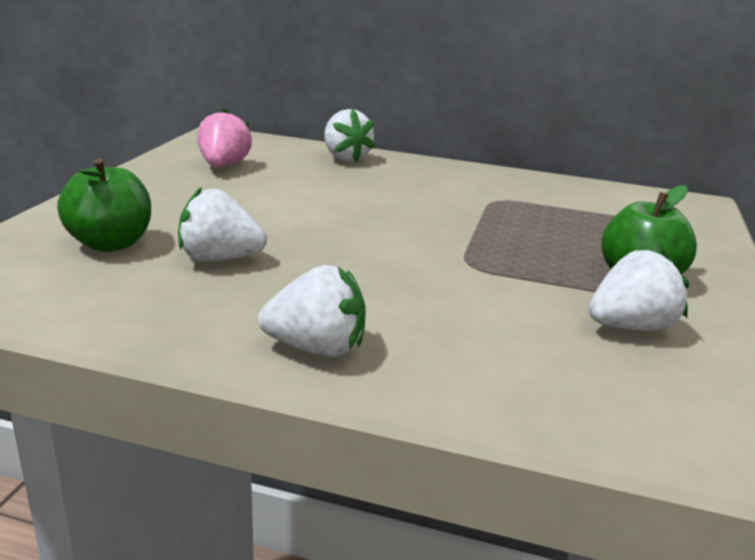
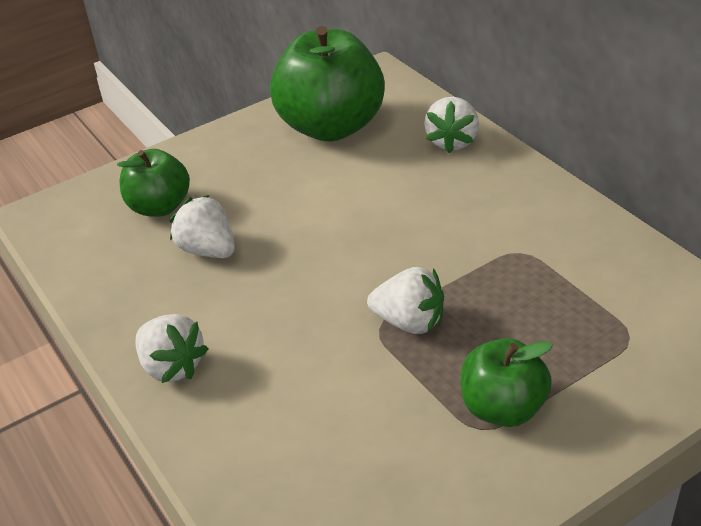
camera: 45 degrees right, 15 degrees up
(223, 166) = (331, 127): pink strawberry -> green apple
(630, 327) = (409, 454): white strawberry -> white strawberry (409, 322)

